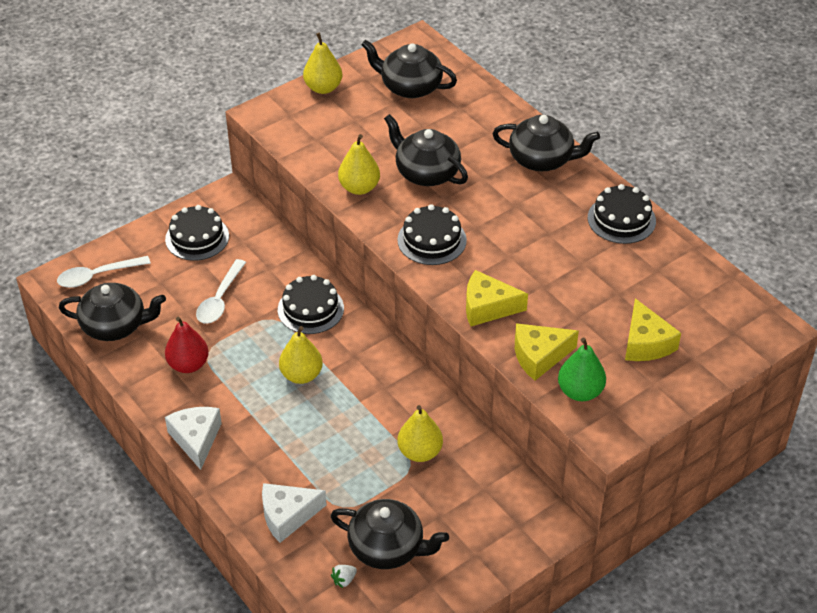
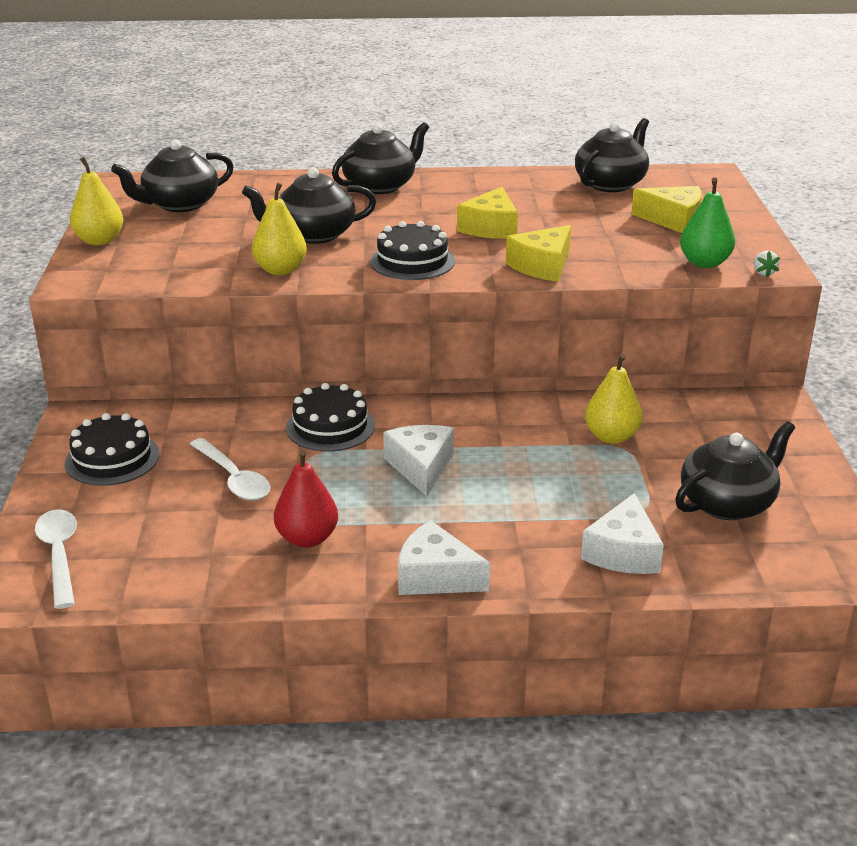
camera: 55 degrees left, 15 degrees down
(97, 276) = (59, 555): white spoon -> white spoon turned 150 degrees clockwise
(115, 326) = (166, 572): black teapot -> black teapot (611, 184)
(301, 375) = (421, 467): yellow pear -> white cheese
(344, 580) = (752, 548): white strawberry -> white strawberry (763, 273)
(539, 356) = (637, 265): yellow cheese -> yellow cheese (491, 228)
(621, 219) = (506, 182): black cake -> none

